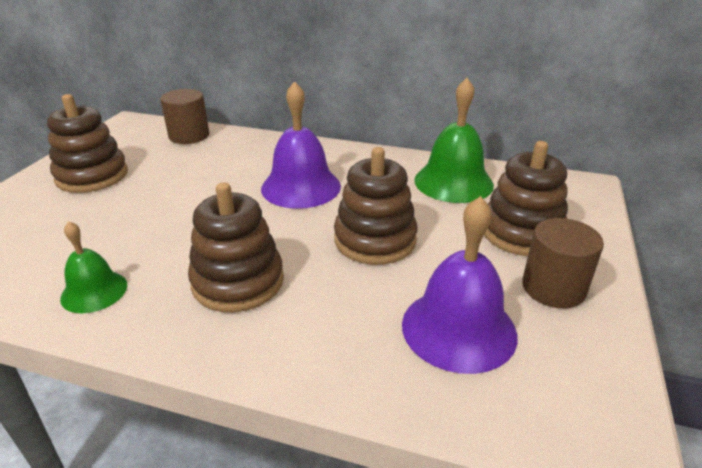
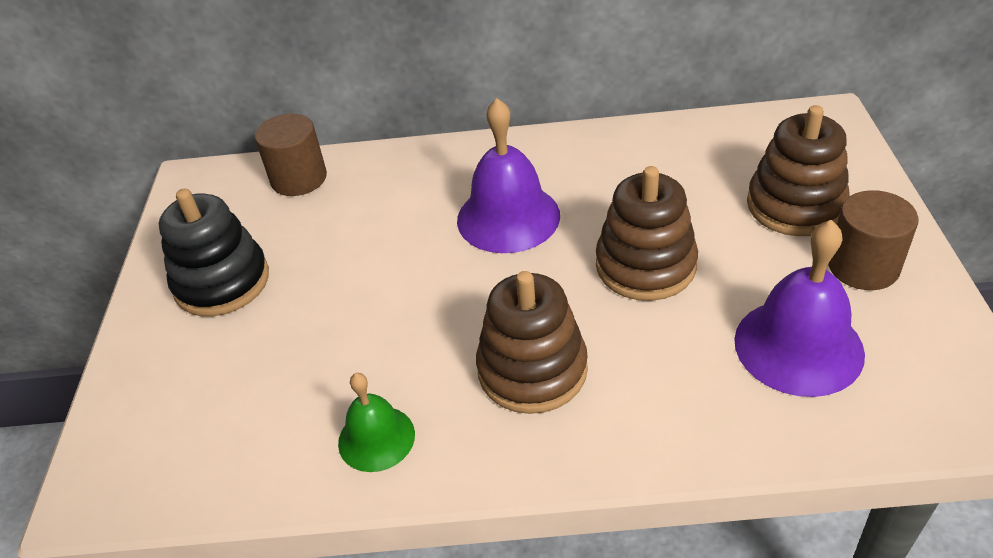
camera: 15 degrees left, 10 degrees up
(92, 176) = (222, 282): brown stacking toy -> black stacking toy
(453, 182) = (682, 156): green bell -> none

